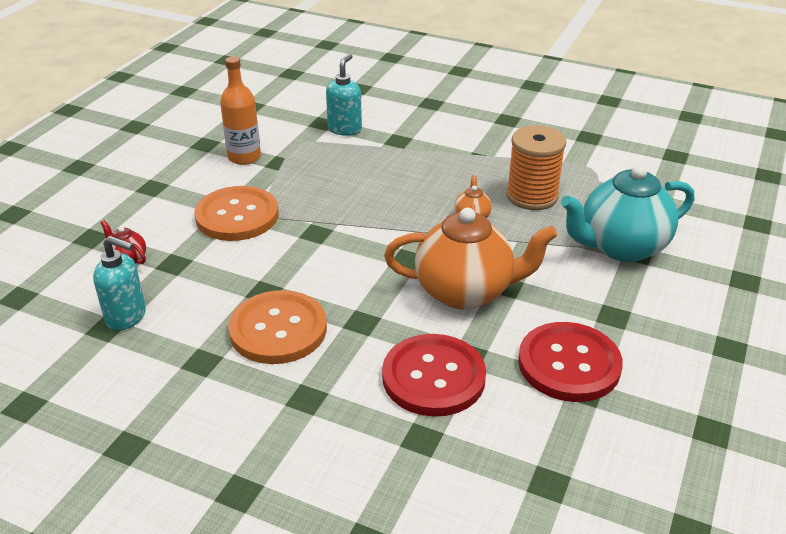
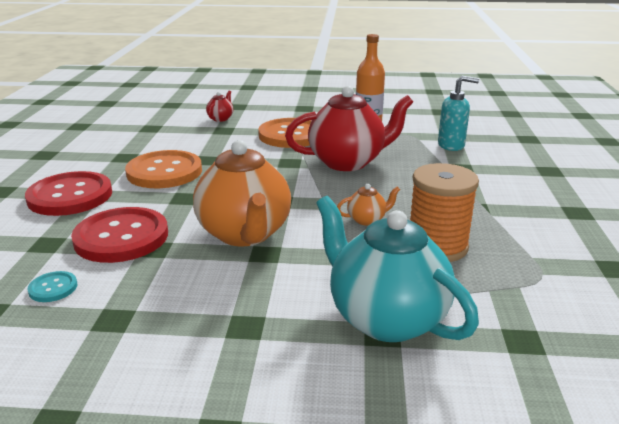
camera: 70 degrees right, 10 degrees down
(127, 317) = (163, 130): turquoise soap dispenser -> none
(342, 197) = (347, 162): none -> red teapot
(519, 432) = (53, 288): none -> turquoise button
(569, 364) = (153, 304): red button -> red button (70, 196)

